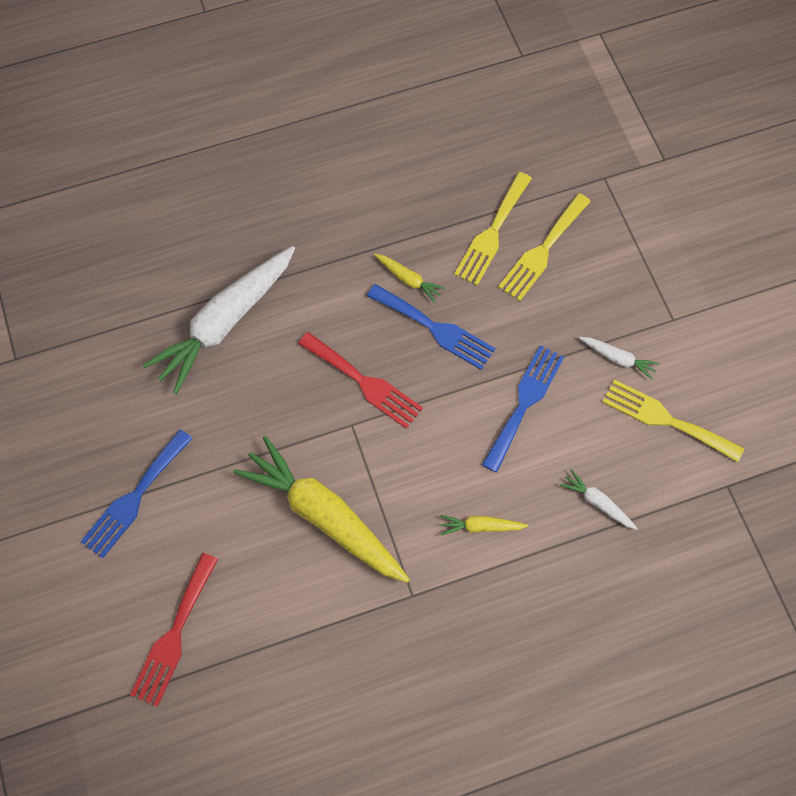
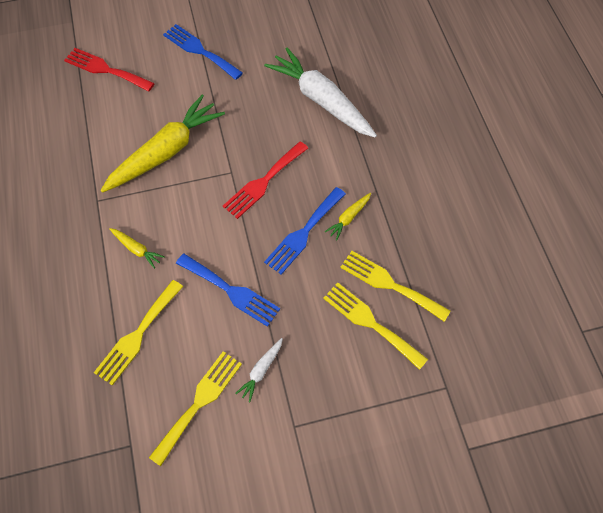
camera: 95 degrees right, 5 degrees down
(481, 526) = (136, 249): yellow carrot -> yellow carrot turned 120 degrees clockwise
(597, 503) = (137, 335): white carrot -> yellow fork

